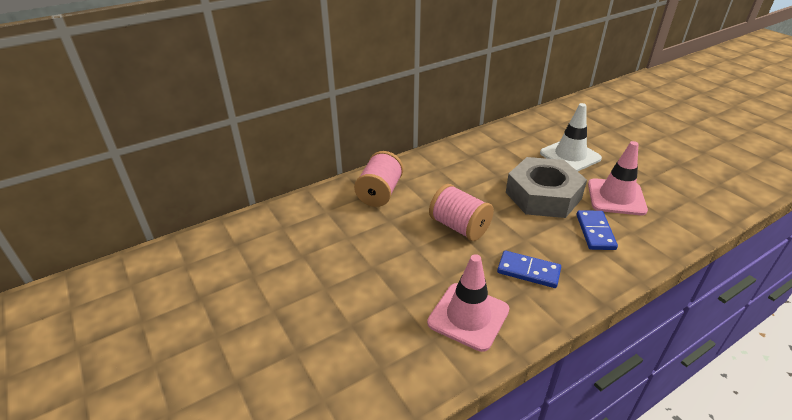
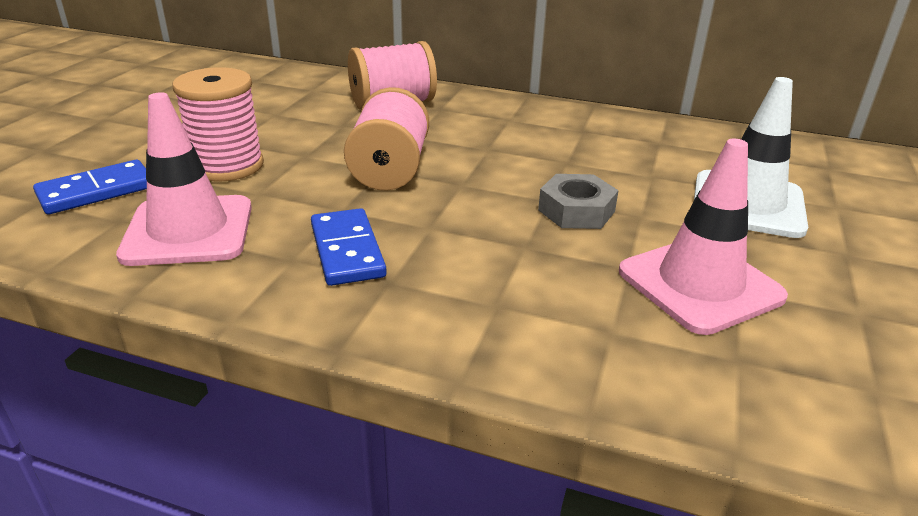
camera: 50 degrees right, 5 degrees down
(402, 278) = (227, 166): none -> pink spool
(543, 195) = (576, 211): grey nut -> grey nut, size x0.49
(595, 232) = (546, 288): blue domino -> blue domino (96, 191)

